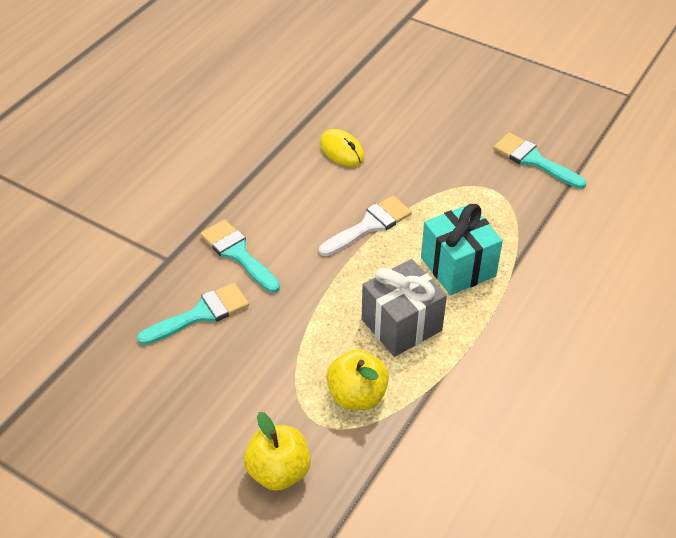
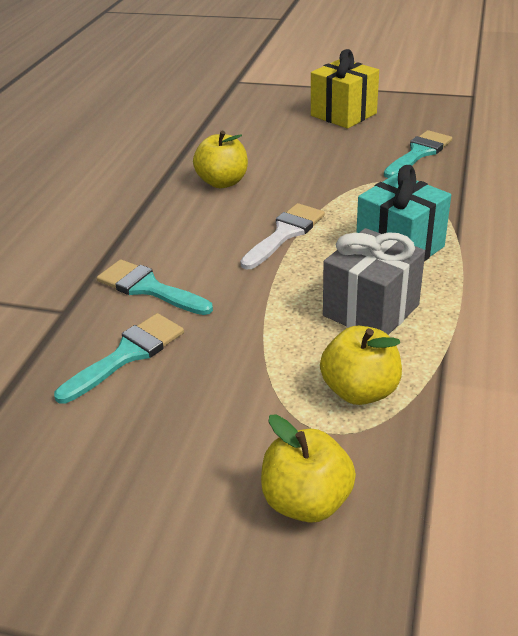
camera: 15 degrees left, 10 degrees down
(341, 151) = (222, 182): yellow mouse -> yellow apple
(489, 90) = (343, 114): none -> yellow gift
(533, 160) = (419, 153): turquoise brush -> turquoise brush turned 105 degrees clockwise

